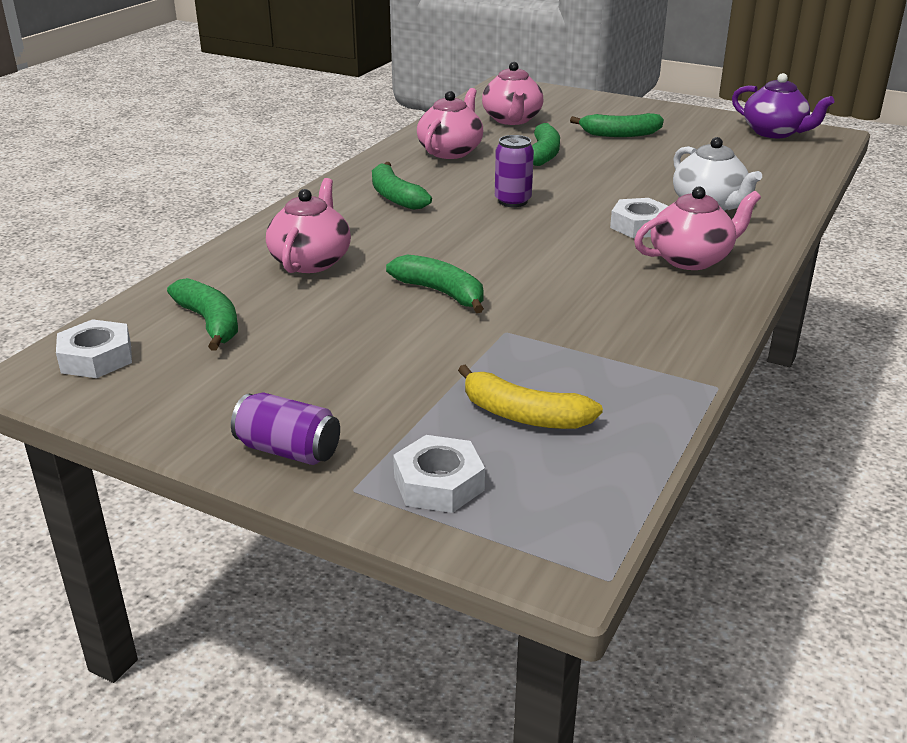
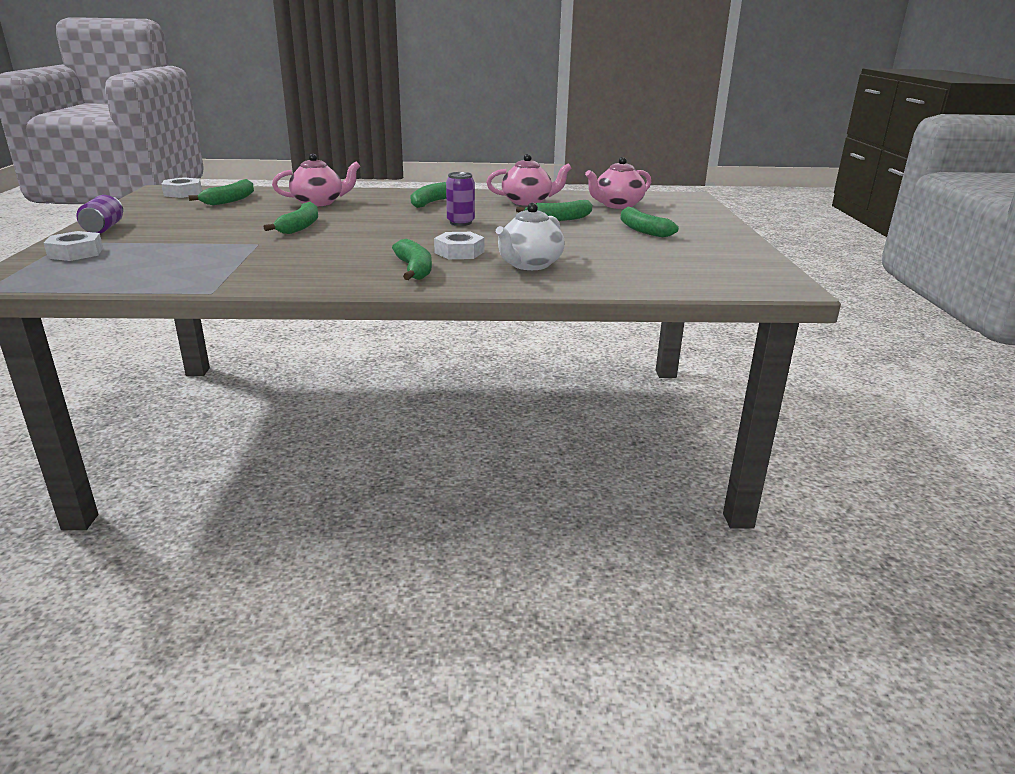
camera: 60 degrees right, 5 degrees down
(524, 415) = (154, 258): yellow banana -> none
(691, 259) = (414, 269): pink teapot -> green banana
(775, 133) = (749, 269): purple teapot -> none

